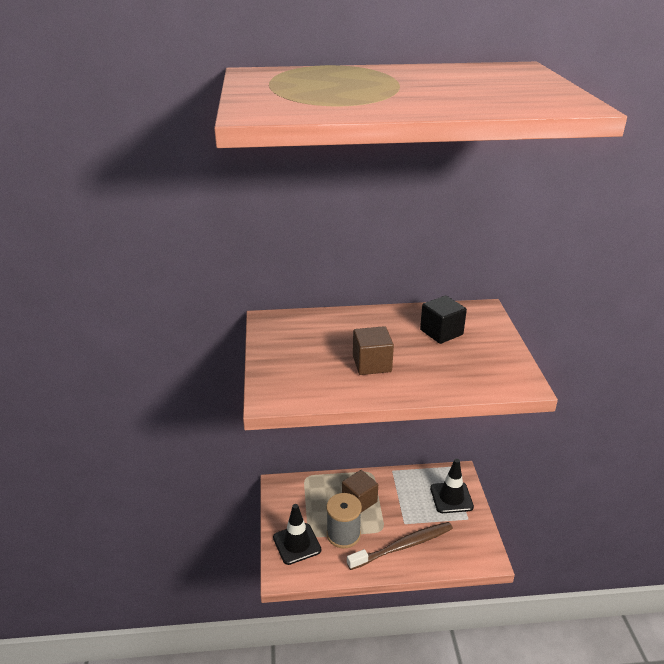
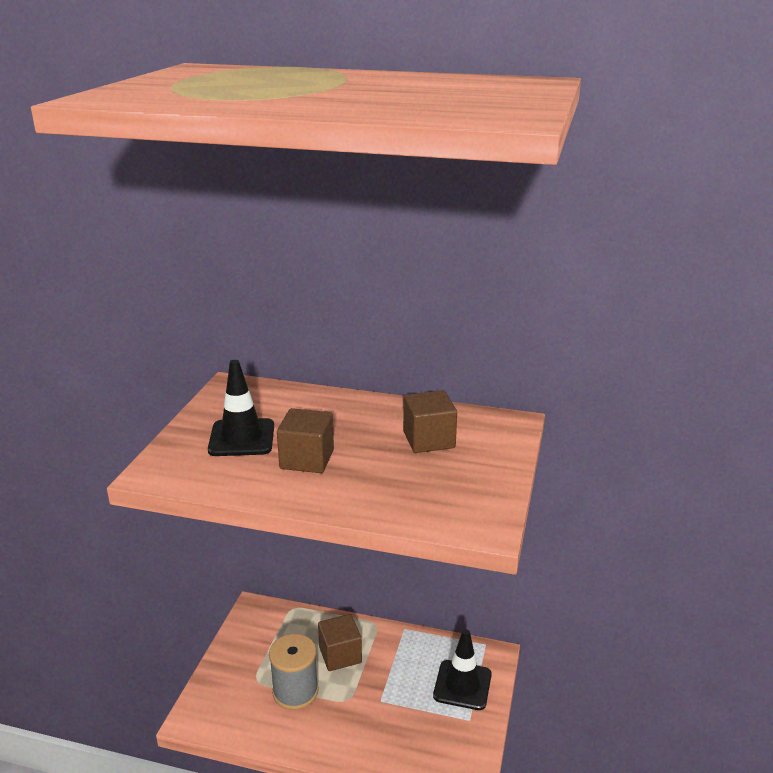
camera: 20 degrees right, 5 degrees down
(297, 544) = (233, 686): black traffic cone -> black traffic cone (242, 438)
(402, 546) = (361, 729): brown toothbrush -> none
(441, 332) = (429, 440): black cube -> brown cube

